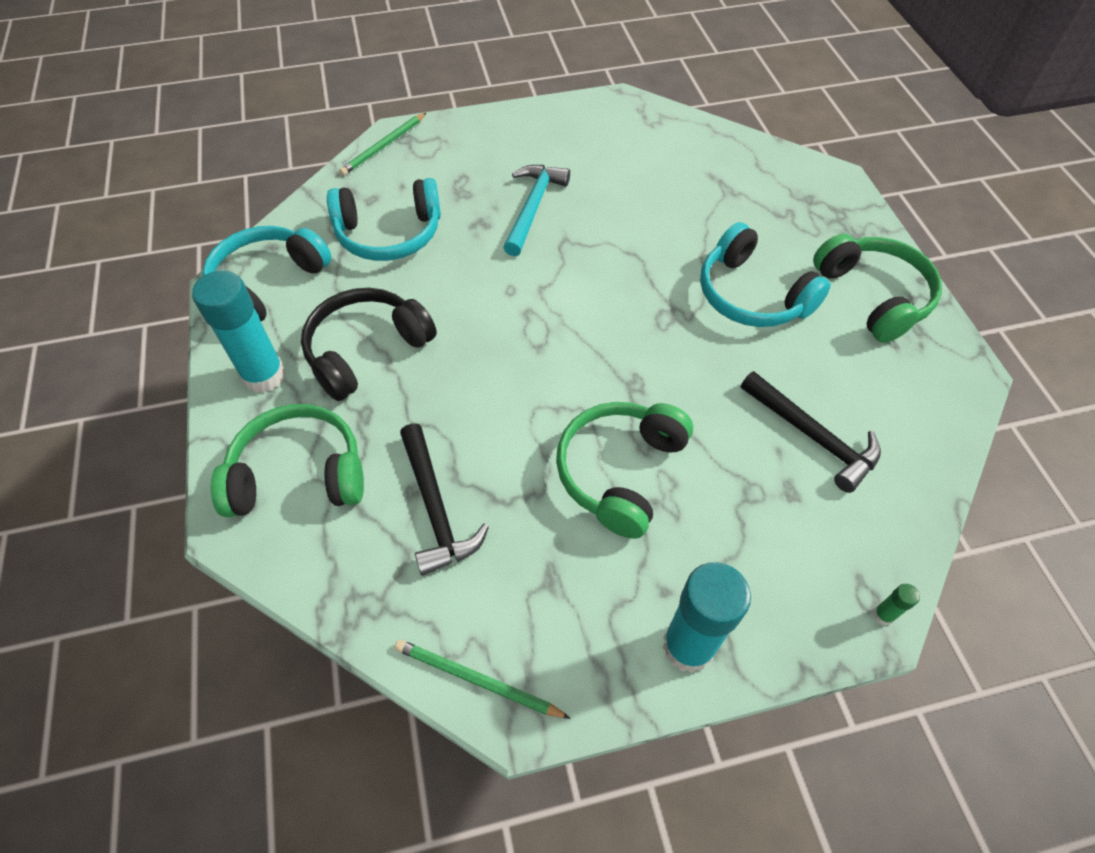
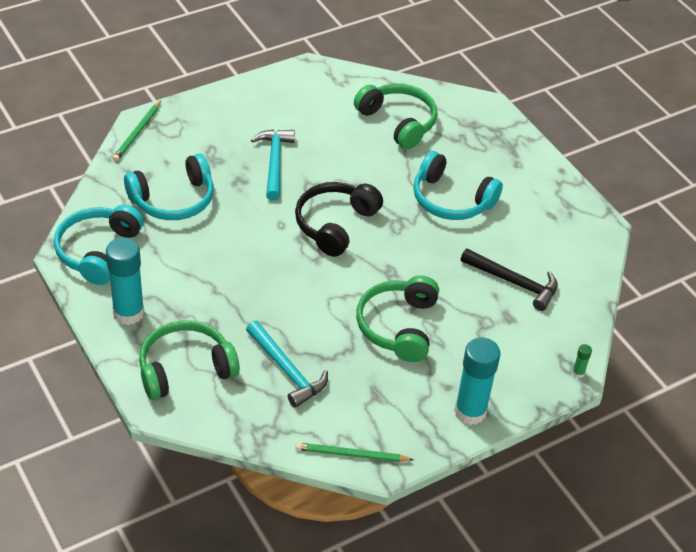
camera: 20 degrees left, 10 degrees down
(366, 350) = (194, 283): black headphones -> black headphones (335, 224)
(436, 508) = (287, 370): black hammer -> turquoise hammer
(873, 296) = (532, 186): green headphones -> green headphones (398, 122)

